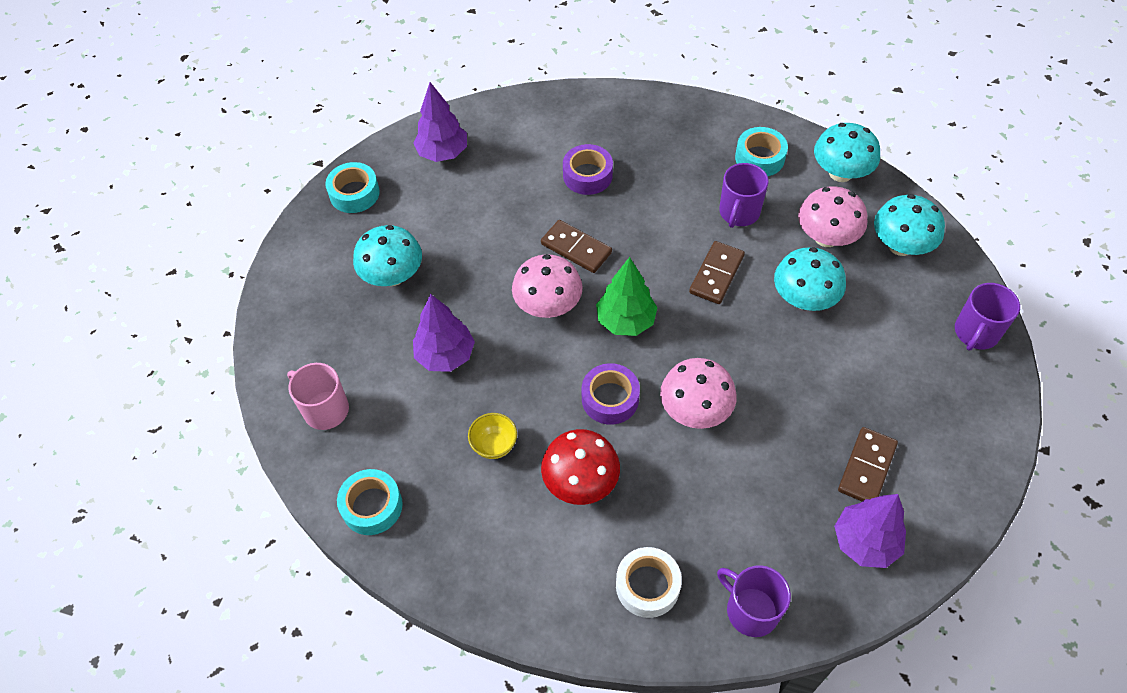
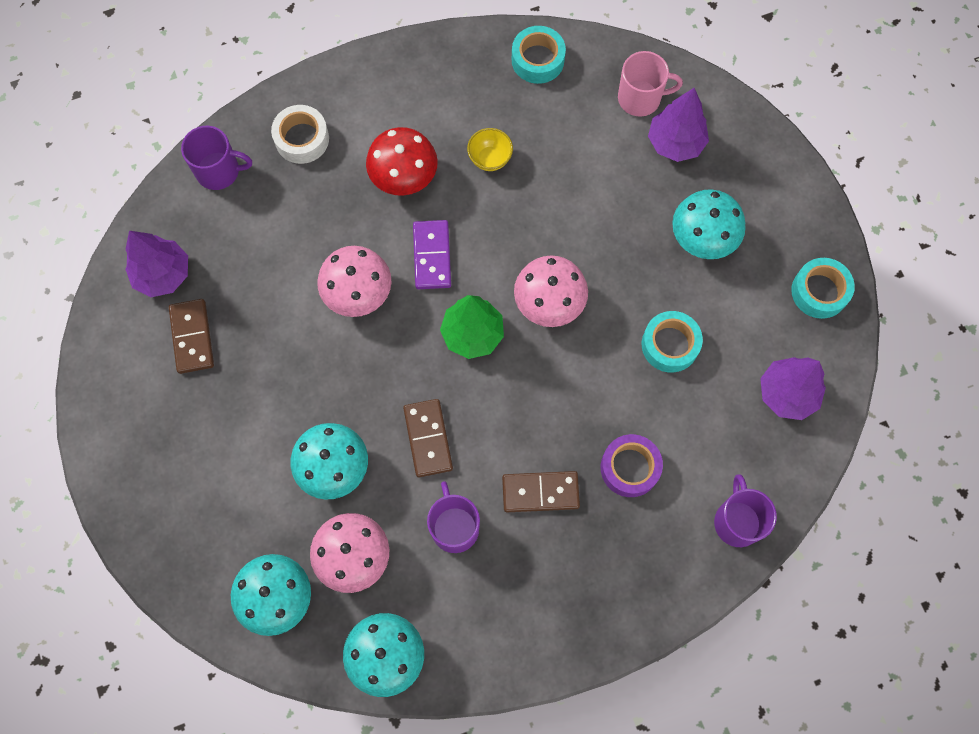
camera: 140 degrees right, 15 degrees up
(445, 355) = (592, 201): purple tree -> purple tree (675, 143)
(576, 248) = (572, 376): brown domino -> brown domino (540, 492)
(610, 399) = (432, 256): purple tape -> purple domino
(759, 158) = (480, 616): turquoise tape -> turquoise tape (670, 345)
(975, 333) = (160, 539): purple mug -> purple mug (737, 521)

